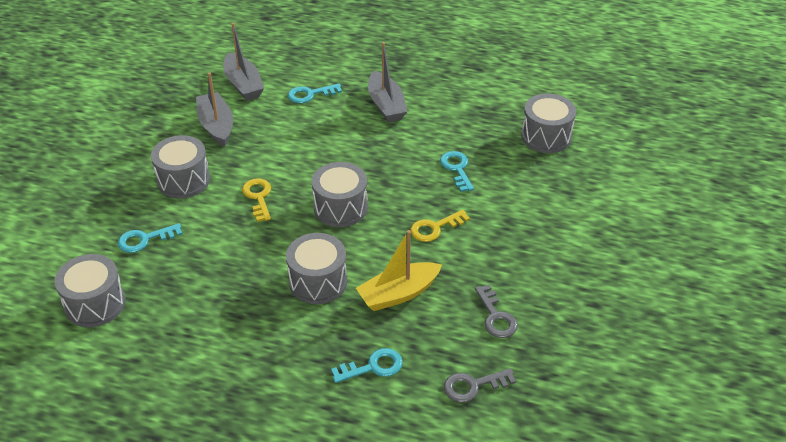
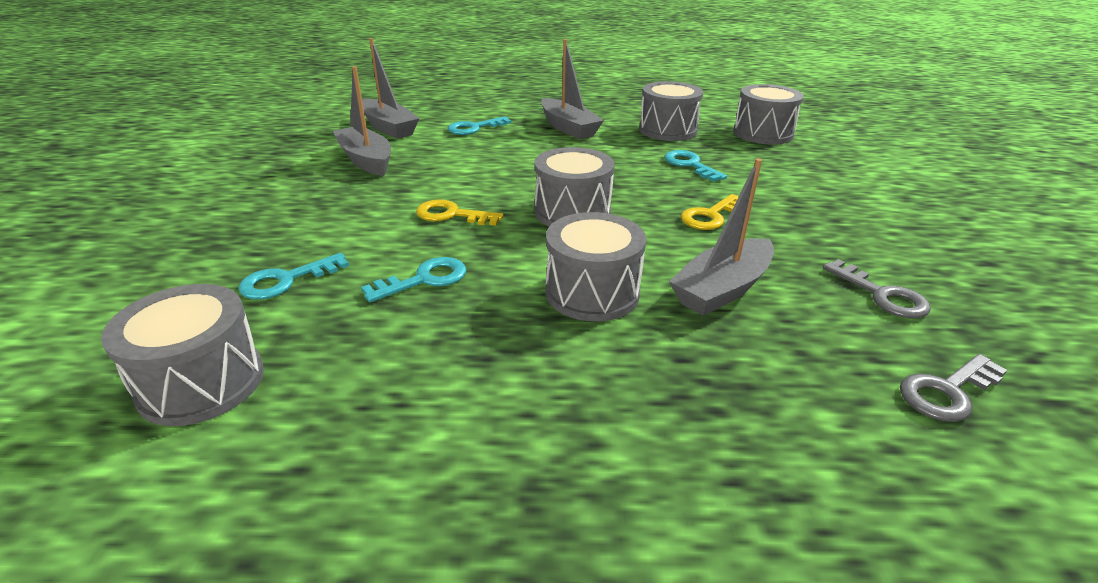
camera: 15 degrees left, 10 degrees down
(183, 180) = (334, 211): grey drum -> grey drum (667, 130)
(258, 197) = (451, 215): yellow key -> yellow key turned 45 degrees counterclockwise
(373, 367) = (764, 393): turquoise key -> turquoise key (425, 279)
(398, 294) = (722, 289): yellow boat -> grey boat

